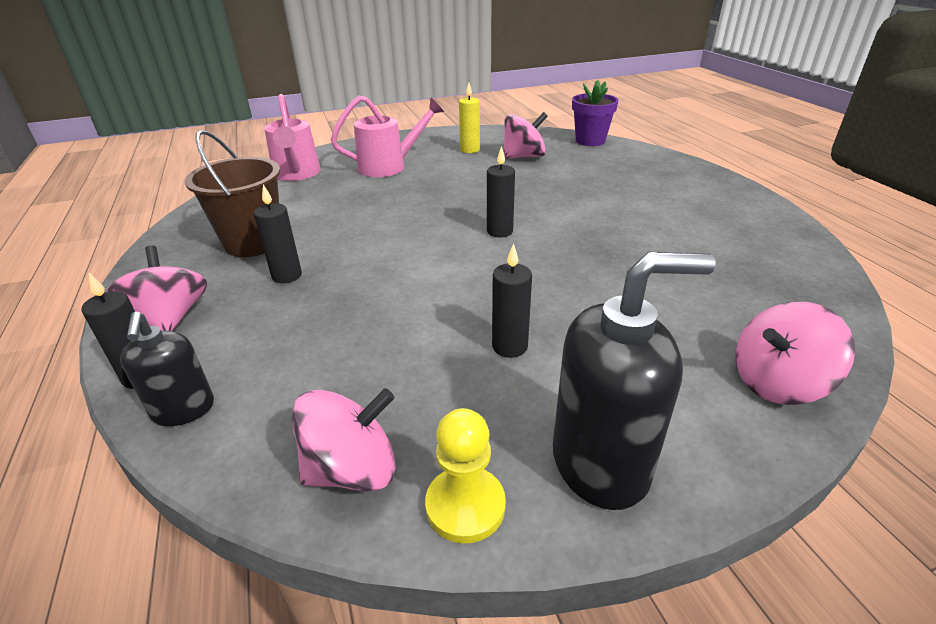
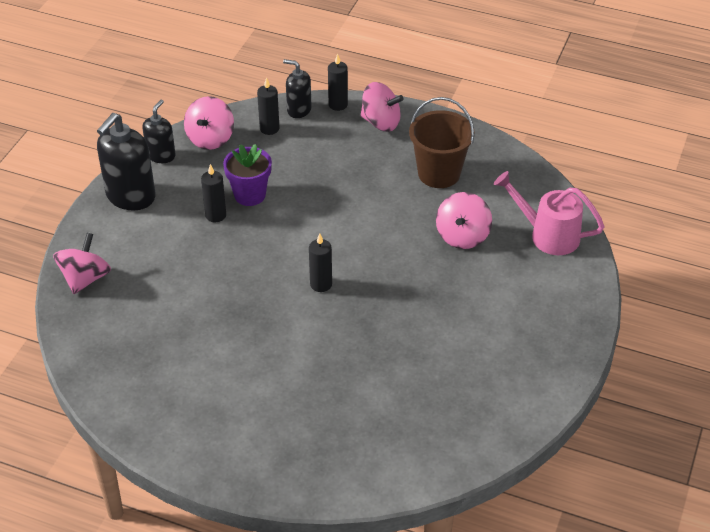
camera: 130 degrees right, 10 degrees up
(287, 276) = (377, 172): black candle -> black candle (269, 128)
(389, 166) = (506, 294): pink watering can -> none
(465, 506) = (161, 155): yellow pawn -> black soap dispenser
(470, 150) = (490, 368): yellow candle -> none
(524, 156) = (431, 392): pink spinning top -> pink spinning top (462, 236)
(590, 141) = (415, 474): purple flower pot -> purple flower pot (250, 195)

